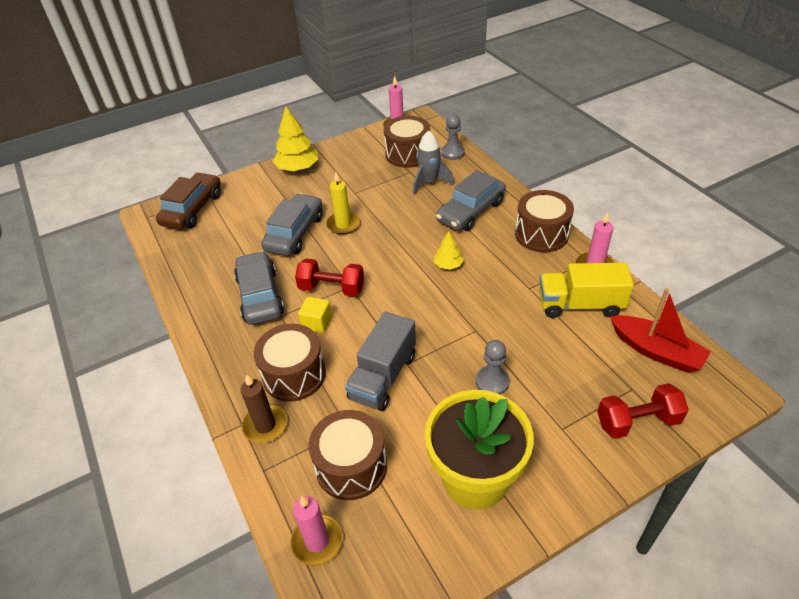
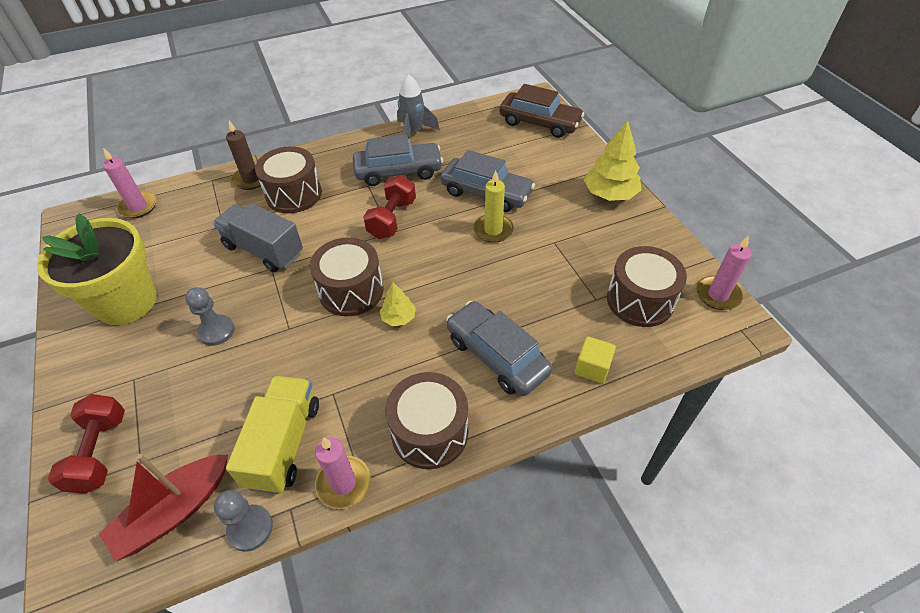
camera: 95 degrees right, 5 degrees up
(317, 323) = (349, 208): yellow cube -> yellow cube (592, 368)
(351, 466) = (186, 226): brown drum -> brown drum (351, 291)
(429, 182) = (568, 317): grey rocket -> grey rocket (413, 133)
(452, 153) = (643, 354): grey pawn -> grey pawn (250, 528)

